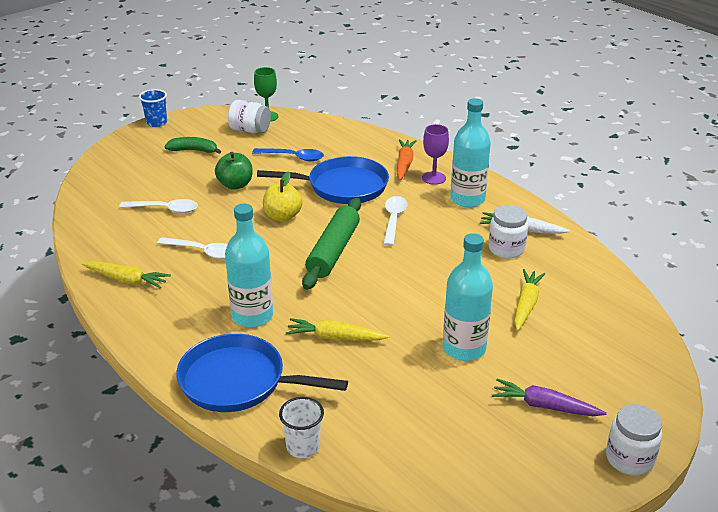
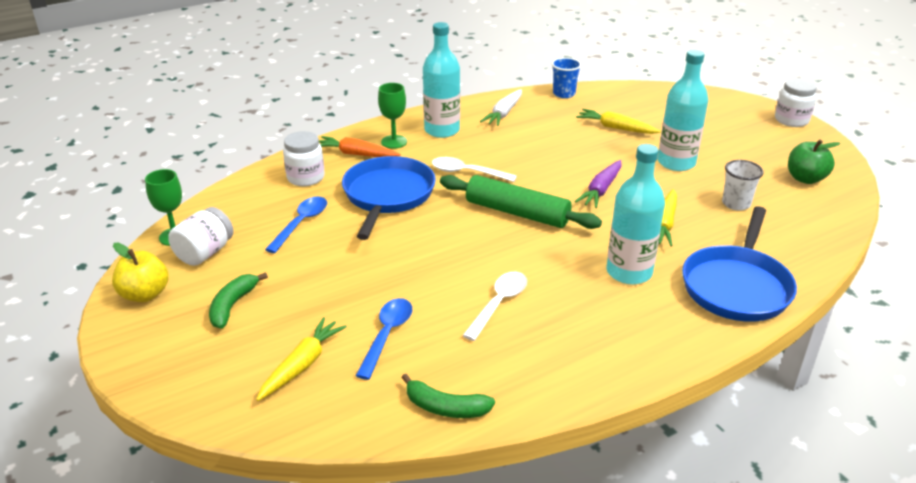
camera: 80 degrees left, 0 degrees up
(92, 240) = (445, 407): none -> green banana
(126, 280) = (551, 370): yellow carrot -> yellow carrot (302, 365)
(156, 122) = (114, 343): blue cup -> blue cup (564, 94)
(164, 209) = (387, 335): white spoon -> blue spoon
(235, 185) = (348, 272): green apple -> green apple (805, 178)
(282, 216) = (437, 240): yellow apple -> yellow apple (145, 294)
(303, 447) = (818, 254): white cup -> white cup (736, 204)
(434, 178) = (394, 142): purple goblet -> green goblet
(506, 249) = (532, 124): white jar -> white jar (305, 178)
(544, 406) = (743, 140): purple carrot -> purple carrot (601, 190)

